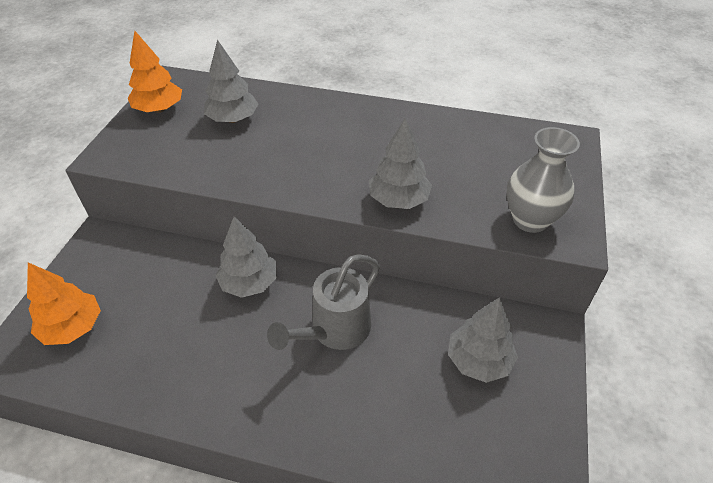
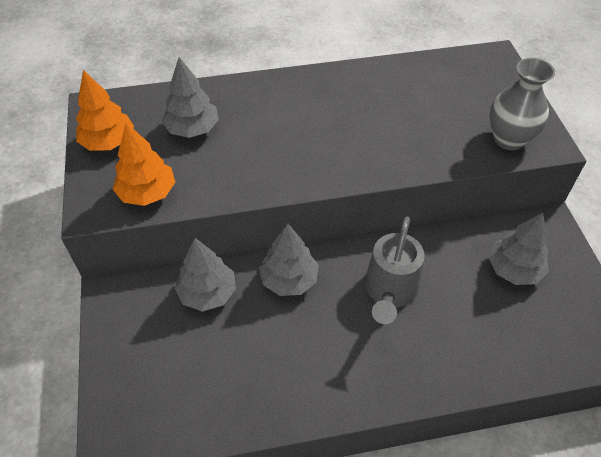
camera: 25 degrees left, 5 degrees up
(73, 327) = (155, 386): orange tree -> orange tree (147, 193)
(398, 200) = (397, 158): grey tree -> grey tree (208, 293)

